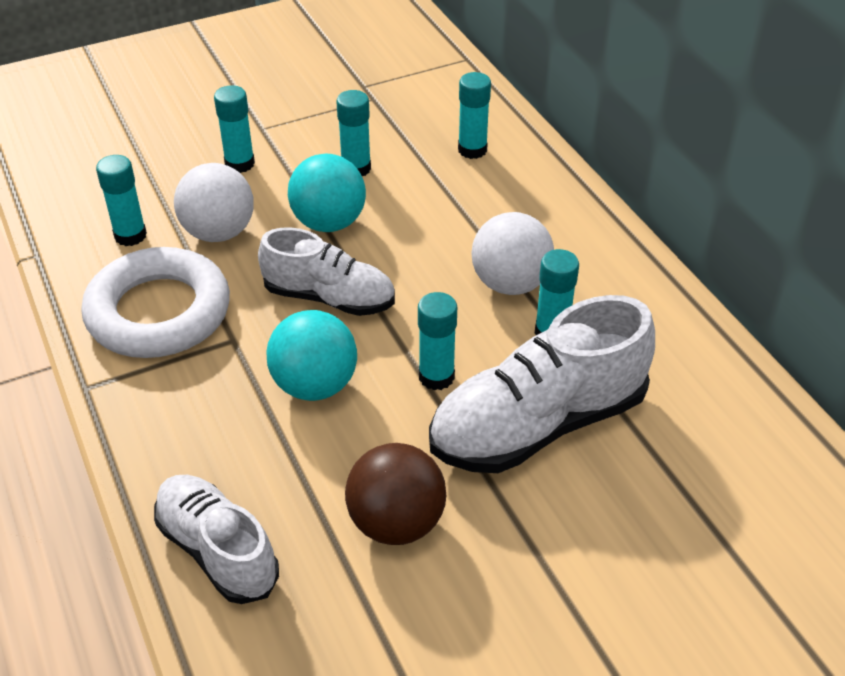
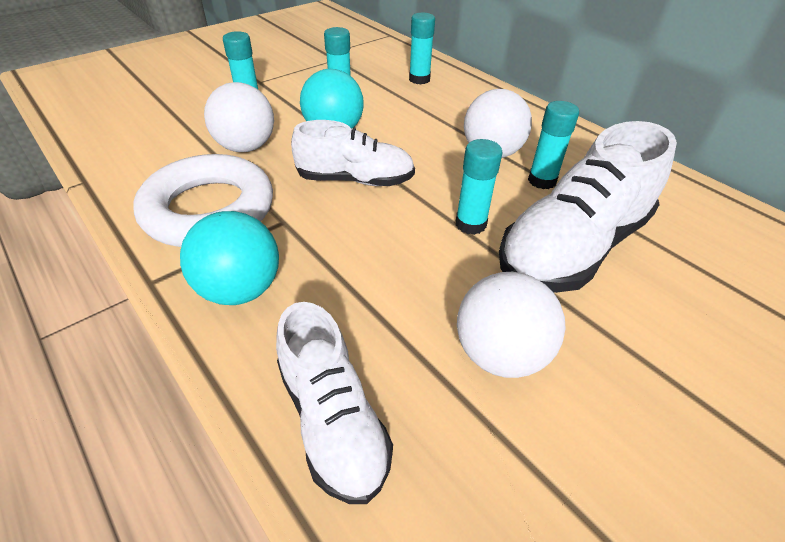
camera: 15 degrees left, 0 degrees up
(130, 236) = (169, 158): turquoise glue stick -> none
(217, 550) = (333, 420): white shoe -> white shoe turned 150 degrees counterclockwise
(315, 385) = (370, 246): turquoise ball -> turquoise ball (240, 289)
(396, 523) = (500, 354): brown ball -> white ball

